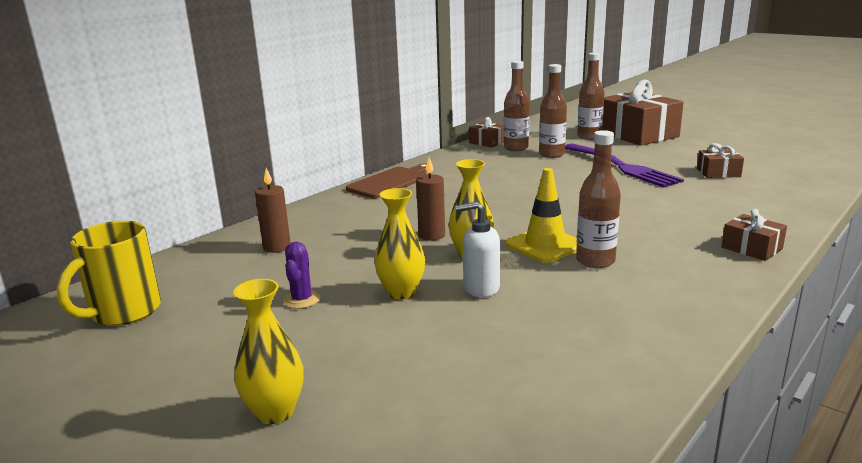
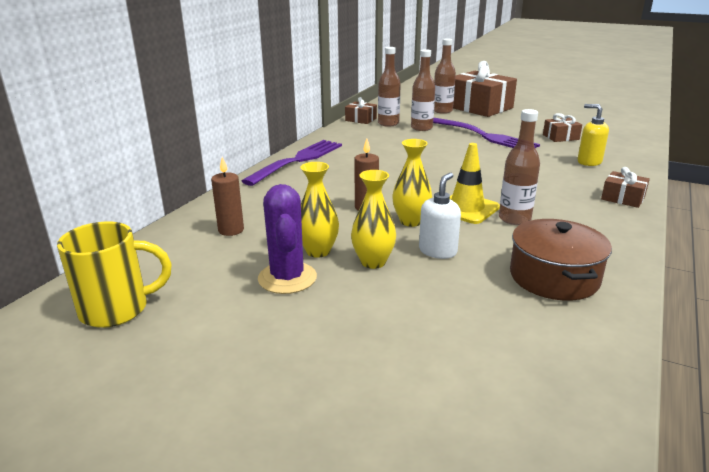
camera: 15 degrees left, 5 degrees up
(123, 312) = (117, 309): yellow mug -> yellow mug turned 120 degrees counterclockwise
(275, 412) = (331, 387): yellow vase -> yellow vase (318, 251)
(302, 300) = (287, 278): purple cactus -> purple cactus, size x1.73
(390, 182) = (298, 160): brown cutting board -> purple fork
(480, 288) = (438, 251): white soap dispenser -> white soap dispenser turned 135 degrees clockwise
(599, 329) = (554, 277): none -> brown pot
(736, 203) = (589, 162): none -> yellow soap dispenser

